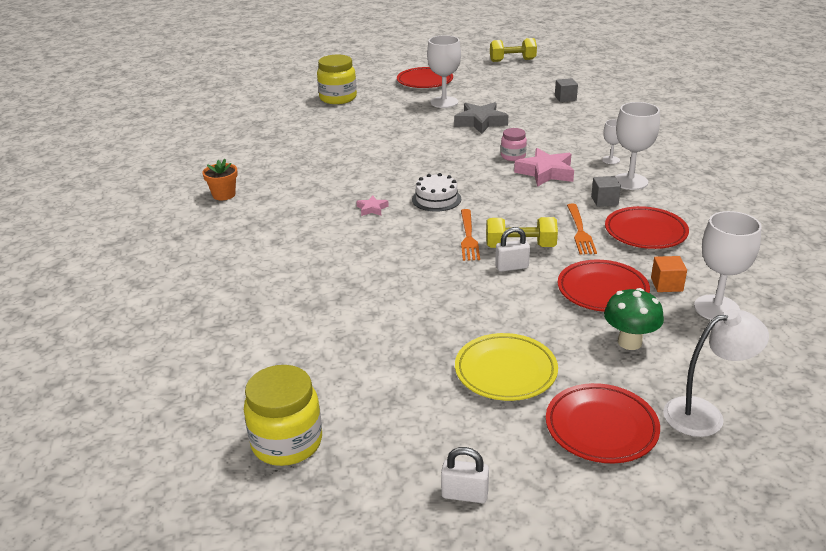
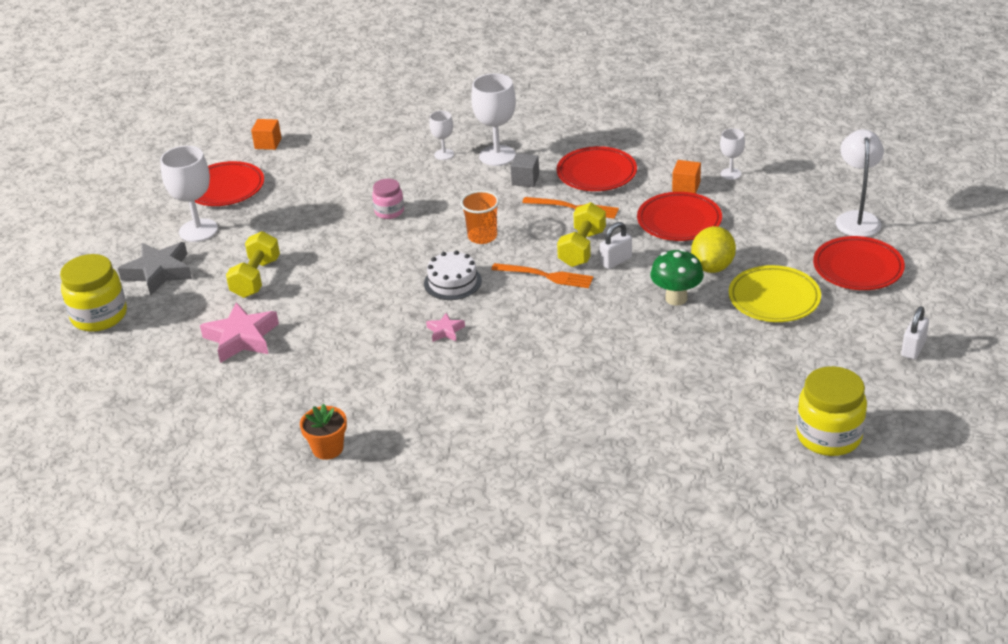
camera: 70 degrees left, 5 degrees up
(425, 81) = (114, 233): red plate -> red plate (225, 188)
(480, 122) = (282, 215): grey star -> grey star (159, 272)
(506, 199) = (482, 236): none -> orange cup
(512, 60) = (114, 153): yellow dumbbell -> yellow dumbbell (256, 278)
(512, 267) = (616, 261): white padlock -> white padlock turned 45 degrees clockwise
(537, 323) = (712, 267): none -> yellow lemon
(545, 172) = (442, 199): pink star -> pink star (241, 338)
(565, 98) = (268, 143): grey cube -> orange cube
(629, 342) = (759, 227): green mushroom -> green mushroom (676, 298)
(716, 308) = (730, 174): white goblet -> white goblet, size x0.54

